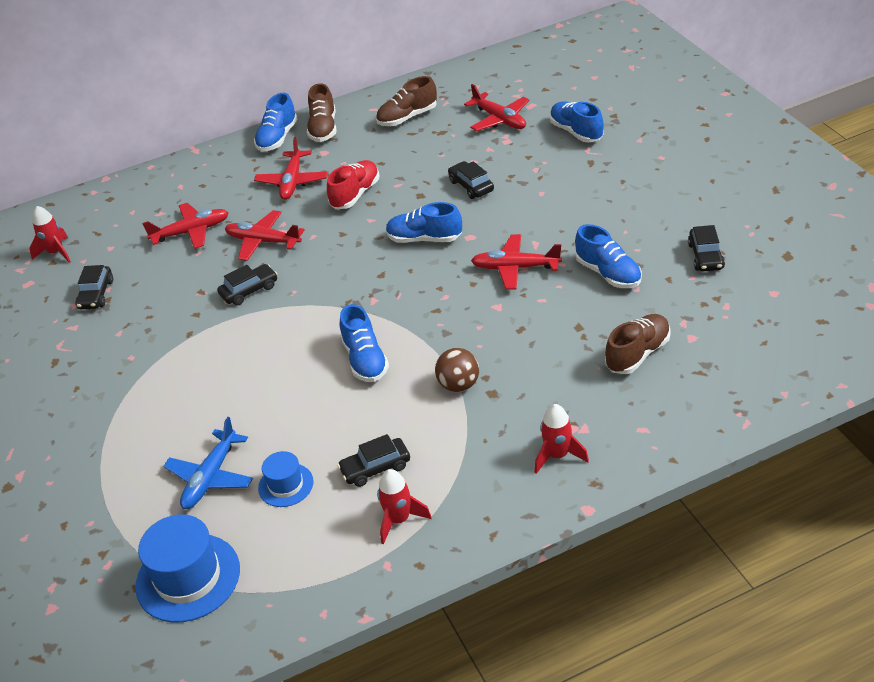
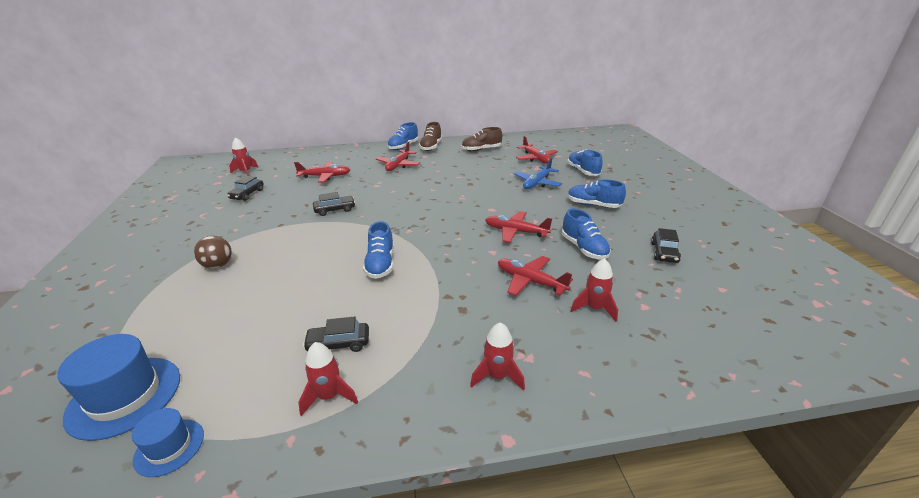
camera: 10 degrees right, 10 degrees down
(210, 477) = (215, 317): blue plane -> blue plane (537, 183)
(263, 241) = (362, 188): red plane -> red plane (530, 281)
(286, 485) = (262, 338): blue hat -> blue hat (169, 447)
(355, 194) = (431, 176): red shoe -> none
(424, 239) = (461, 205): blue shoe -> blue shoe (593, 205)
(459, 385) = (439, 297): brown ball -> brown ball (218, 265)
(471, 186) = (504, 185): black car -> none
(638, 354) = (594, 308): brown shoe -> red rocket

